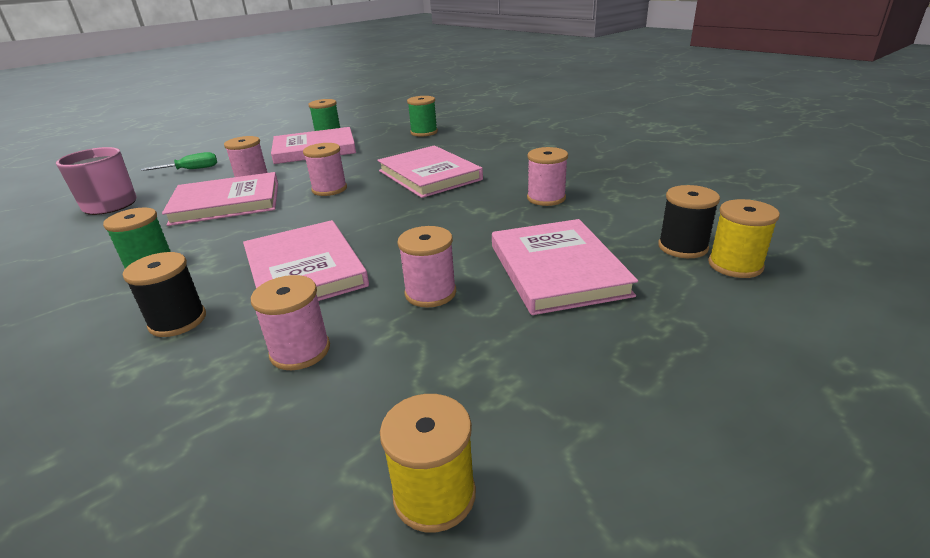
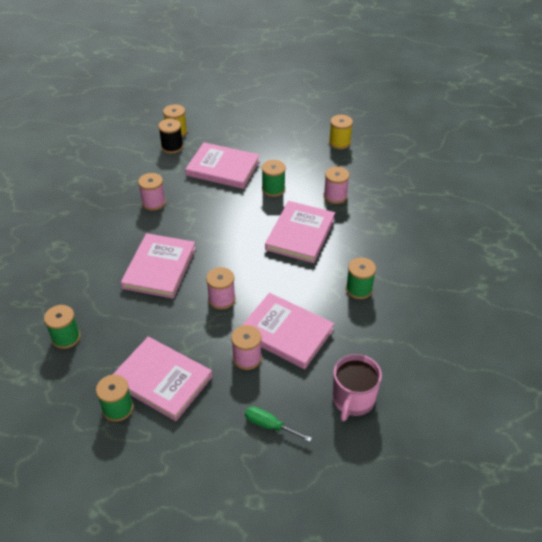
camera: 135 degrees left, 15 degrees up
(178, 321) = (365, 239): black spool -> none
(430, 293) = (273, 189): pink spool -> green spool
(557, 269) = (223, 168): pink book -> pink book turned 75 degrees clockwise

